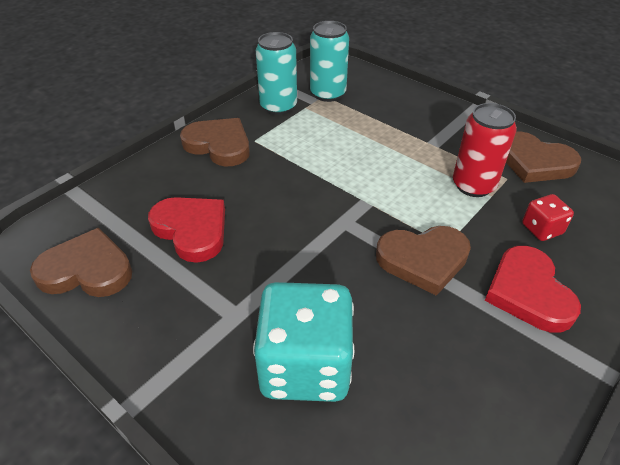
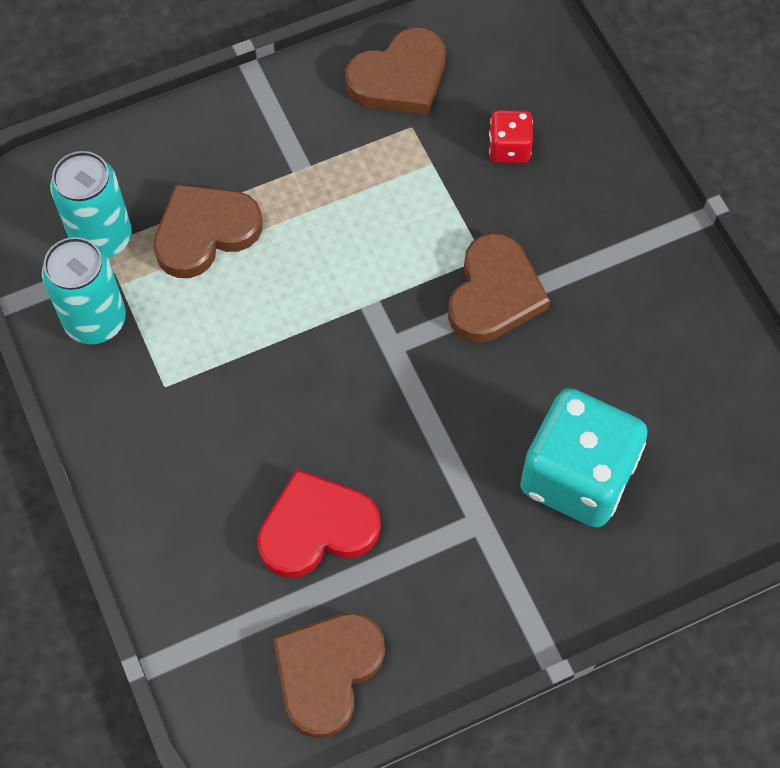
camera: 65 degrees left, 20 degrees up
(219, 145) = (149, 438): brown heart -> brown heart (205, 232)
(473, 185) = (404, 170): red can -> none
(528, 292) = (585, 221): red heart -> none

